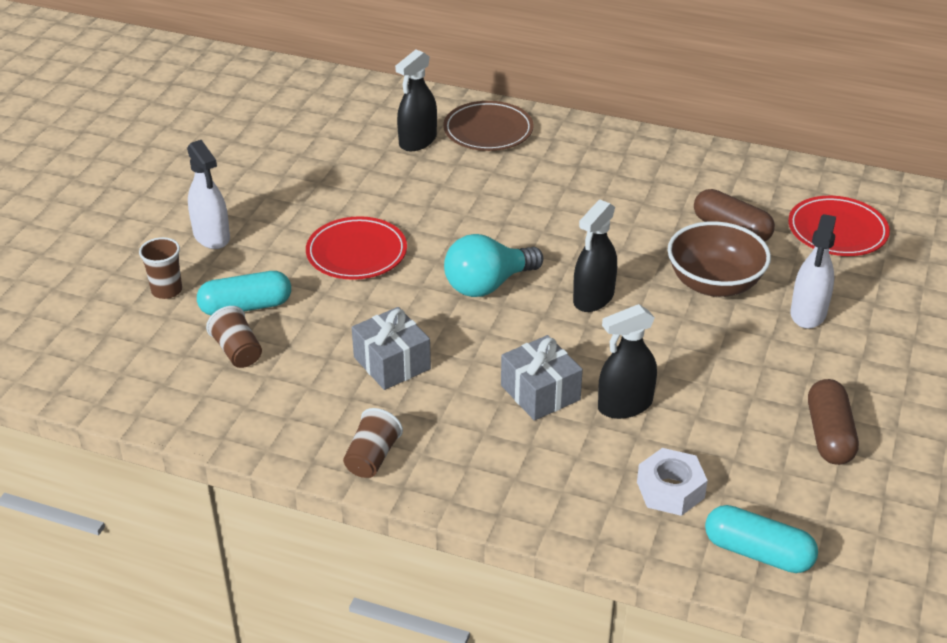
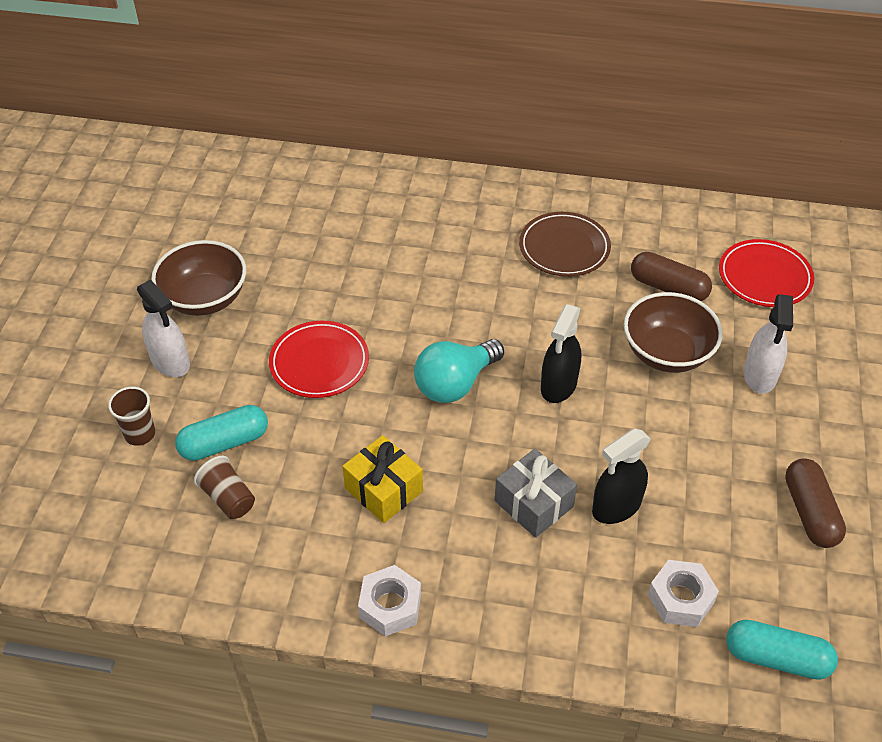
camera: 10 degrees left, 10 degrees up
(259, 189) = (205, 298): none -> brown bowl
(372, 458) = (390, 606): brown cup -> white nut
(392, 363) = (384, 490): grey gift -> yellow gift
(417, 141) = (349, 221): black spray bottle -> none
(488, 131) = (414, 200): brown plate -> brown plate (564, 248)

